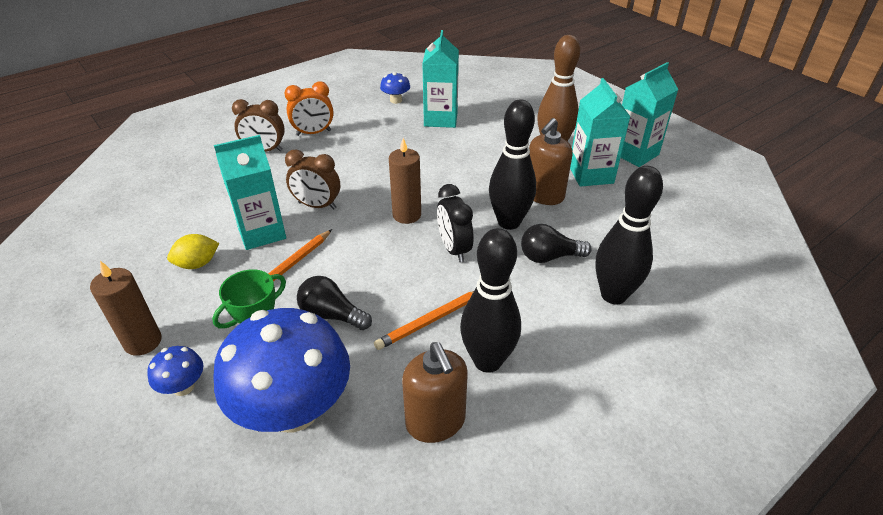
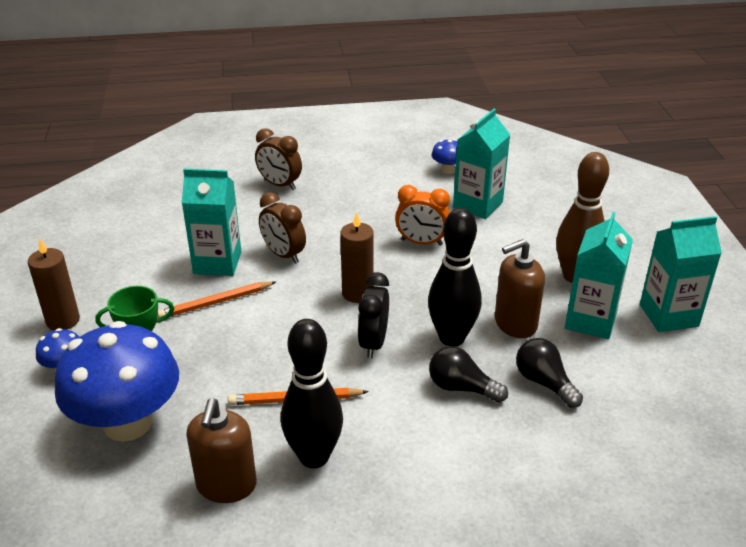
camera: 30 degrees right, 5 degrees down
(197, 264) = (147, 272): yellow lemon -> none
(313, 133) = (338, 181): orange clock -> orange clock (421, 242)
(331, 315) = (216, 359): black light bulb -> black light bulb (544, 382)
(613, 295) = (493, 452): black bowling pin -> none

